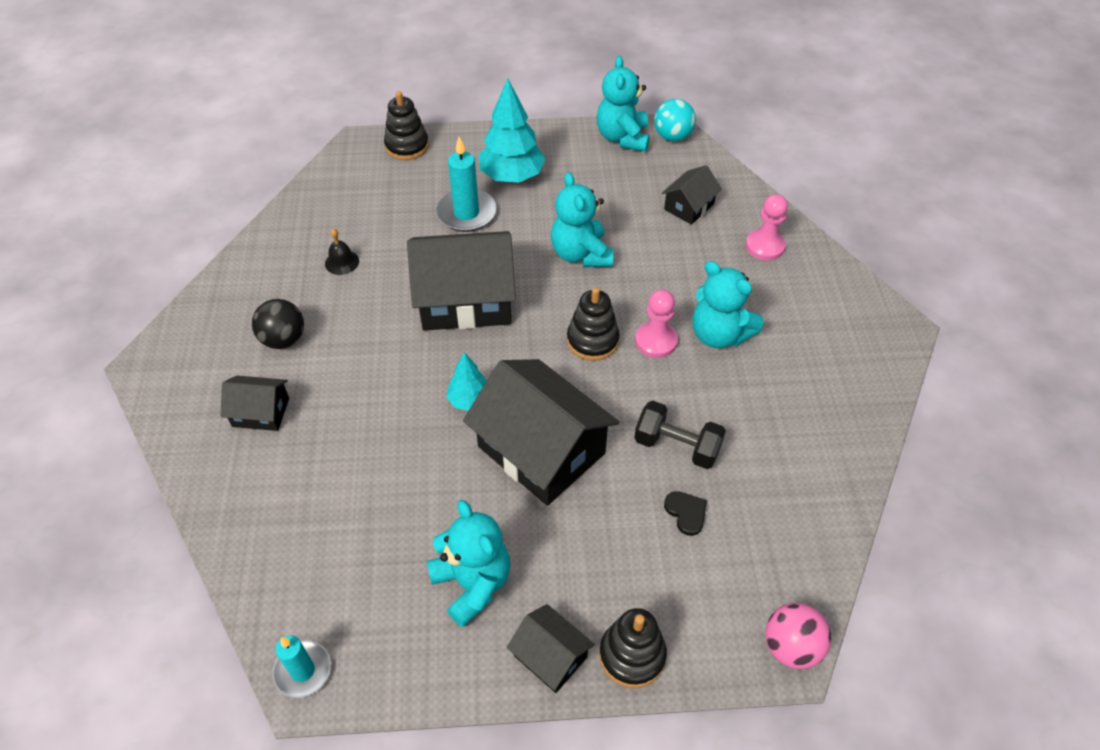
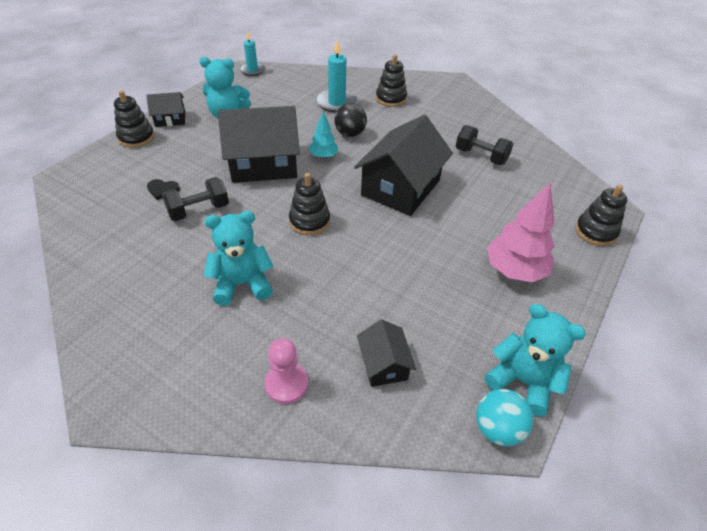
camera: 125 degrees right, 5 degrees down
(261, 412) = (391, 98): black house -> black stacking toy
(284, 339) = (434, 118): black ball -> black ball (350, 134)
(342, 262) = (481, 156): black bell -> black dumbbell
(466, 213) = (487, 225): turquoise candle -> turquoise candle (337, 103)
(512, 176) = (514, 270): turquoise tree -> pink tree
(581, 254) = (391, 260): turquoise teddy bear -> none
(656, 341) = (275, 249): pink pawn -> none
(791, 647) = (62, 181): pink ball -> none

